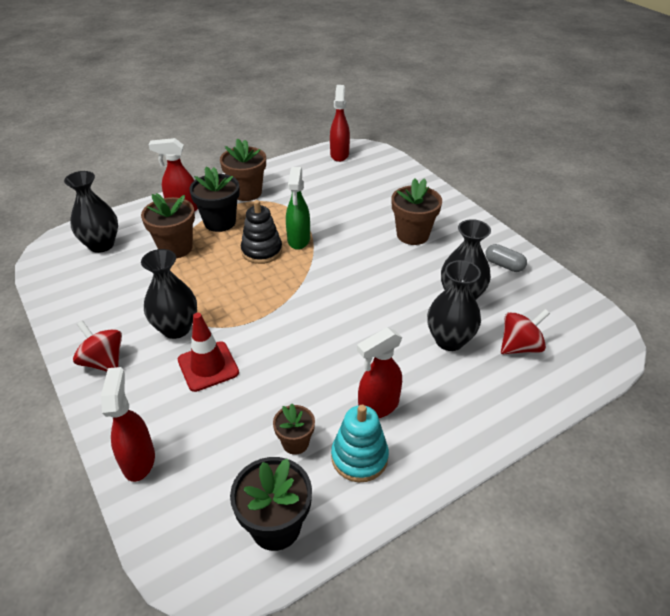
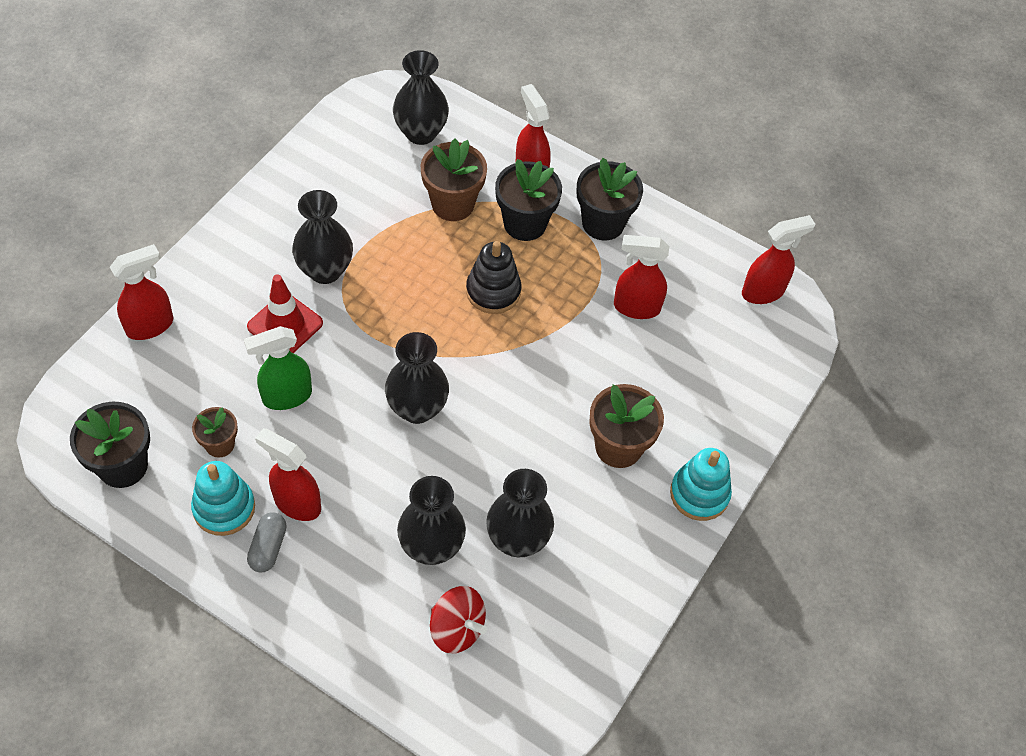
camera: 60 degrees right, 15 degrees up
(104, 362) = (252, 234): red spinning top -> none
(247, 192) = (603, 223): brown flower pot -> black flower pot
(298, 240) = (535, 321): green spray bottle -> green spray bottle (286, 396)
(317, 199) = (636, 307): none -> red spray bottle
(332, 314) = (417, 408): none -> black vase
(460, 215) = (699, 494): none -> turquoise stacking toy
(504, 265) = (611, 577): grey capsule -> grey capsule (268, 548)

